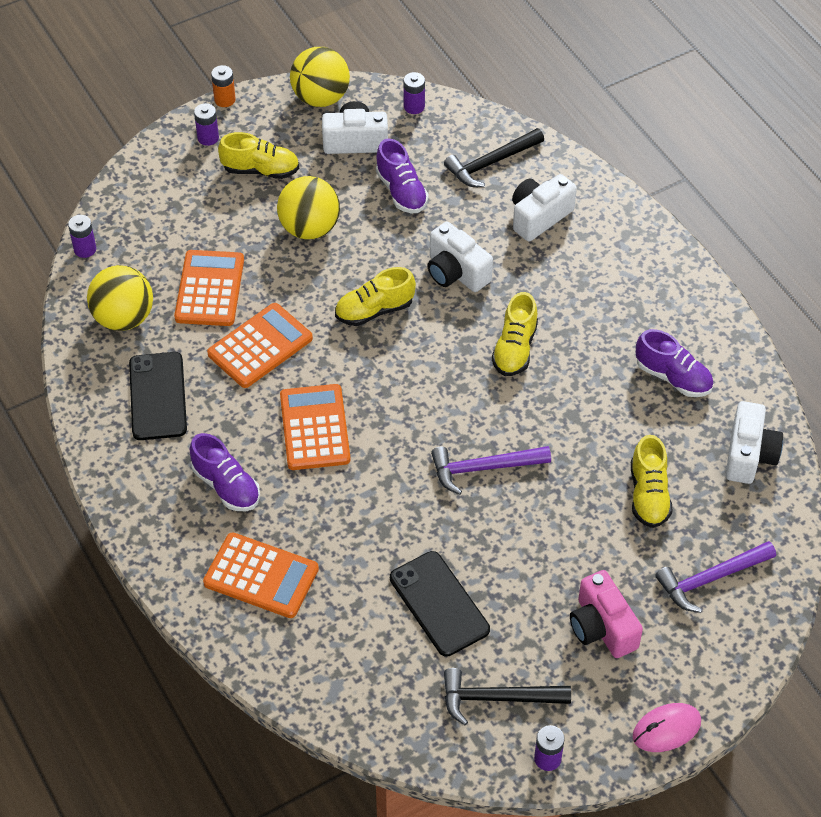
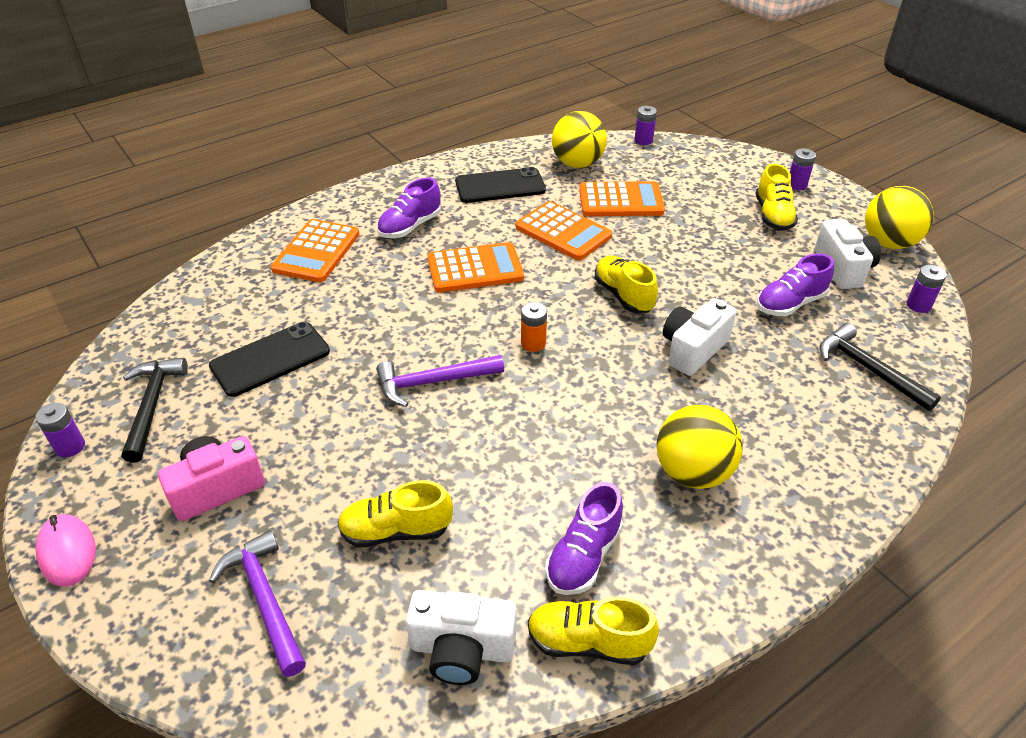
camera: 85 degrees right, 10 degrees down
(225, 100) = (849, 189): orange battery -> orange battery (533, 343)
(309, 228) = (713, 248): yellow ball -> yellow ball (692, 472)
(483, 468) = (432, 382): purple hammer -> purple hammer turned 90 degrees counterclockwise
(515, 349) = (597, 401): yellow shoe -> yellow shoe (588, 642)
(539, 217) = (804, 414): white camera -> none

